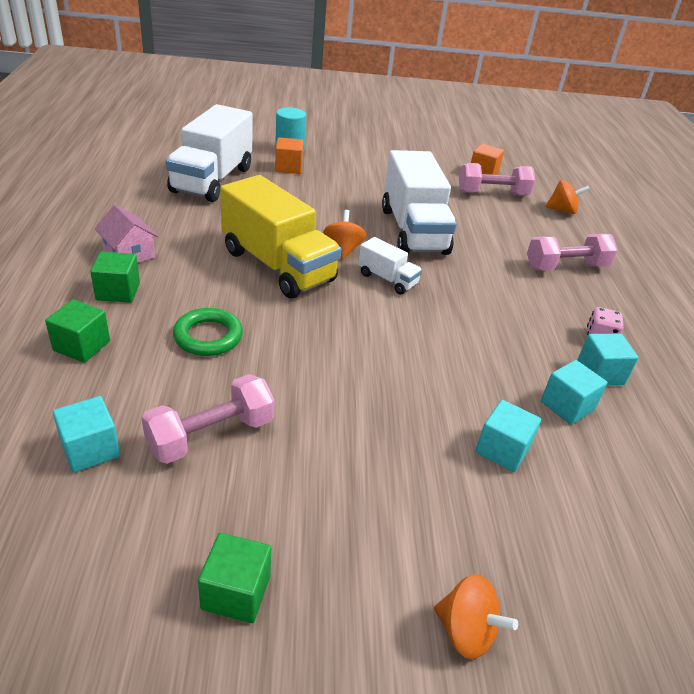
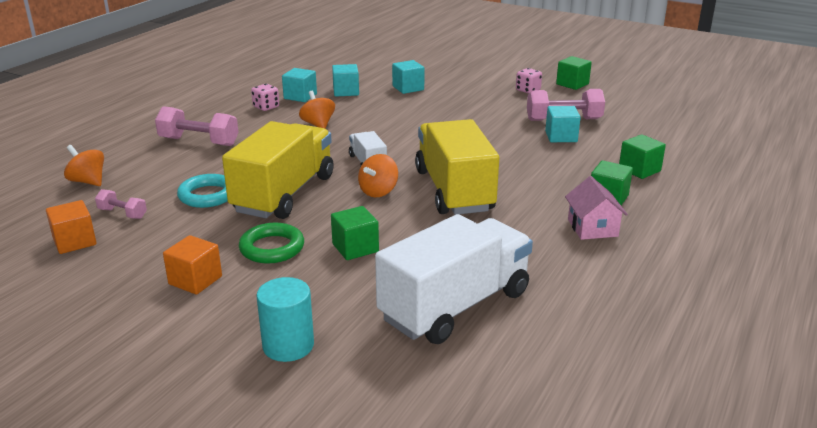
camera: 145 degrees left, 10 degrees down
(90, 449) = (633, 127): turquoise cube -> turquoise cube (561, 137)
(208, 336) = (544, 158): green ring -> green ring (272, 248)
(288, 167) = (329, 306): orange cube -> orange cube (195, 280)
(309, 201) = (355, 248): none -> green cube
(312, 522) = (528, 90): none -> pink dice
(413, 230) = (284, 194): white truck -> yellow truck
(465, 217) = (207, 195): none -> turquoise ring
(466, 631) = (487, 63): orange spinning top -> orange spinning top (318, 125)
(492, 193) = (122, 213): pink dumbbell -> pink dumbbell, size x0.55

